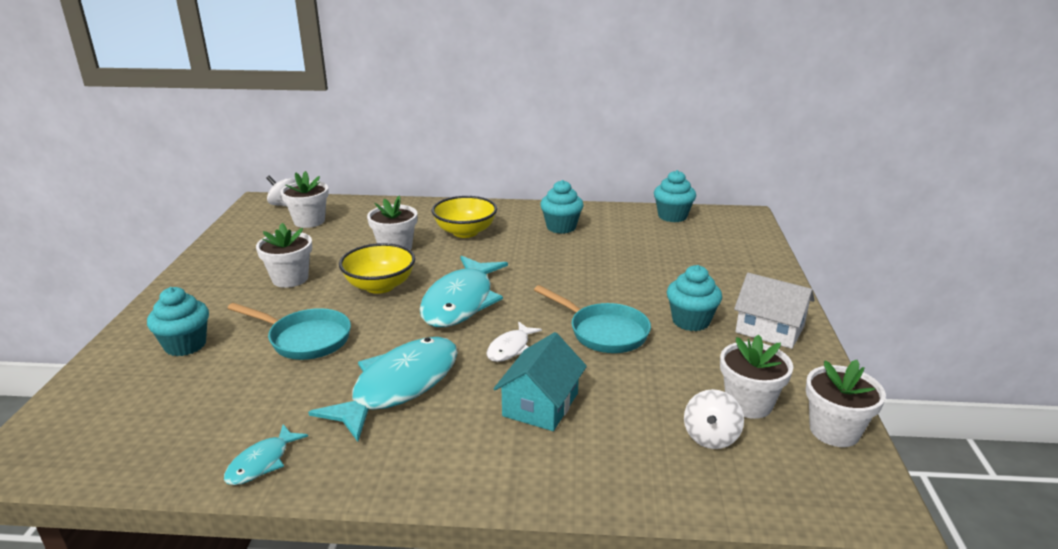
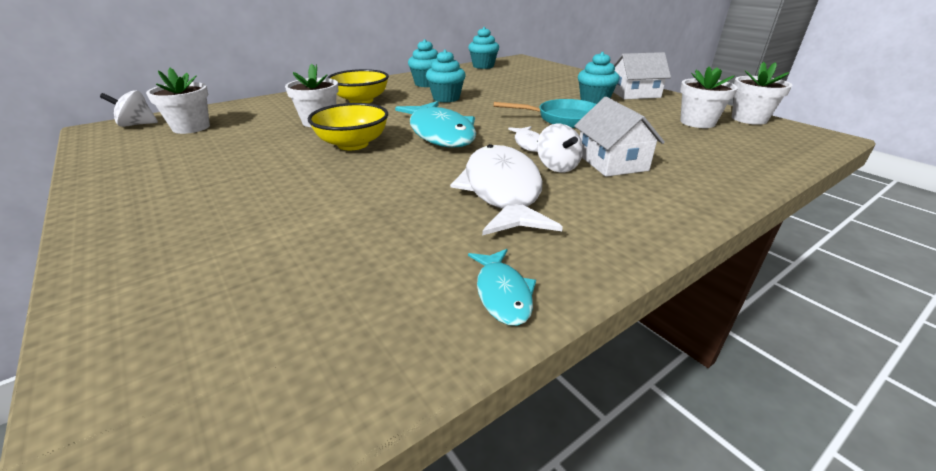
camera: 40 degrees left, 5 degrees up
(185, 345) = (212, 251): turquoise cupcake -> turquoise cupcake (446, 98)
(290, 279) = (248, 165): white flower pot -> none
(305, 339) = (352, 196): turquoise pan -> none
(399, 386) = (502, 191): turquoise fish -> white fish
(540, 404) = (611, 162): turquoise house -> white house
(710, 437) = (717, 141): white spinning top -> white spinning top (557, 167)

